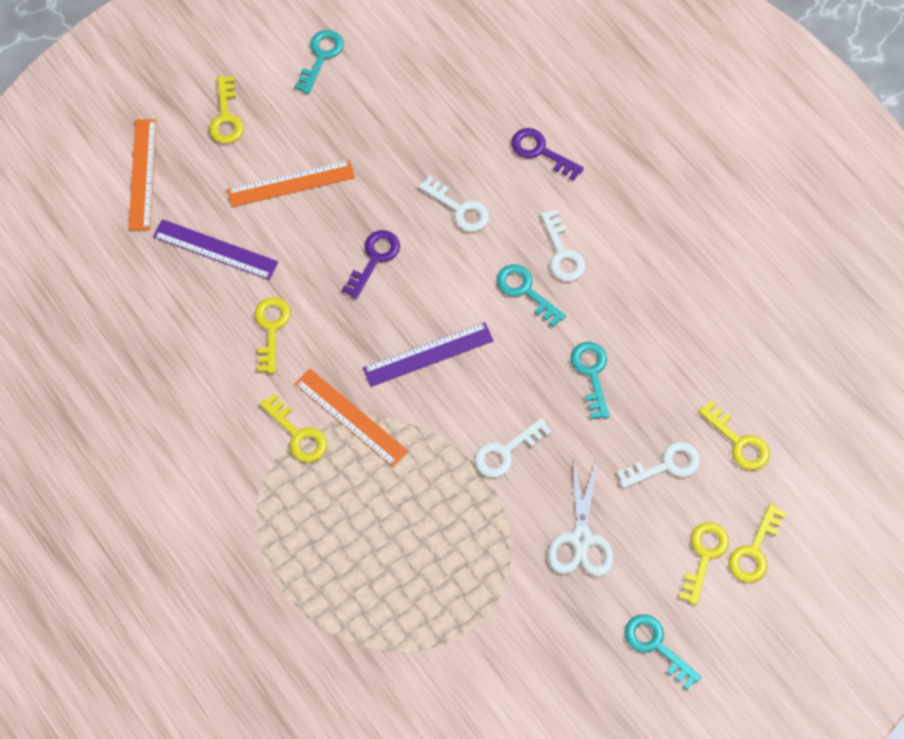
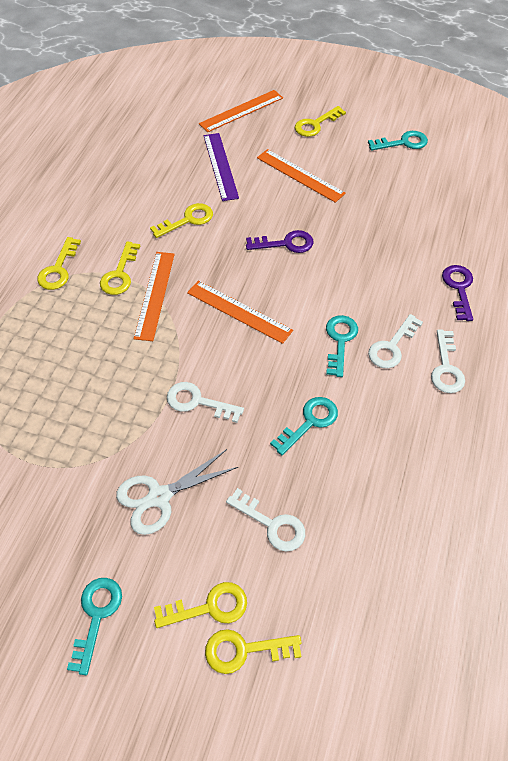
camera: 55 degrees right, 10 degrees down
(428, 354) = (239, 311): purple ruler -> orange ruler
(460, 209) = (367, 268): white key -> white key (446, 368)
(739, 442) = (339, 572): yellow key -> yellow key (58, 269)

